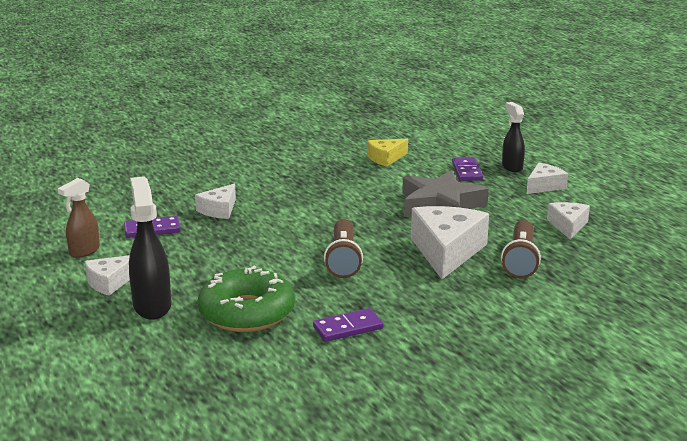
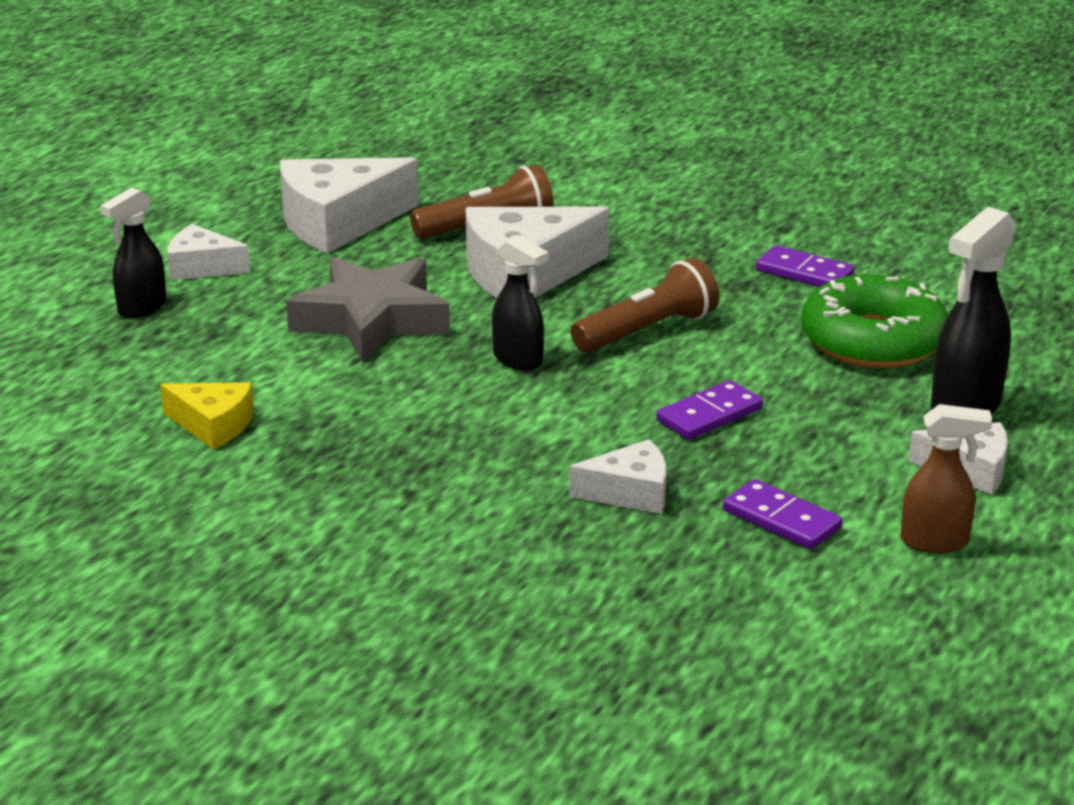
camera: 125 degrees left, 5 degrees up
(357, 223) = (518, 360): none -> black spray bottle
(466, 171) = (201, 338): purple domino -> purple domino (709, 415)
(568, 226) = (338, 222): white cheese -> white cheese, size x1.81

